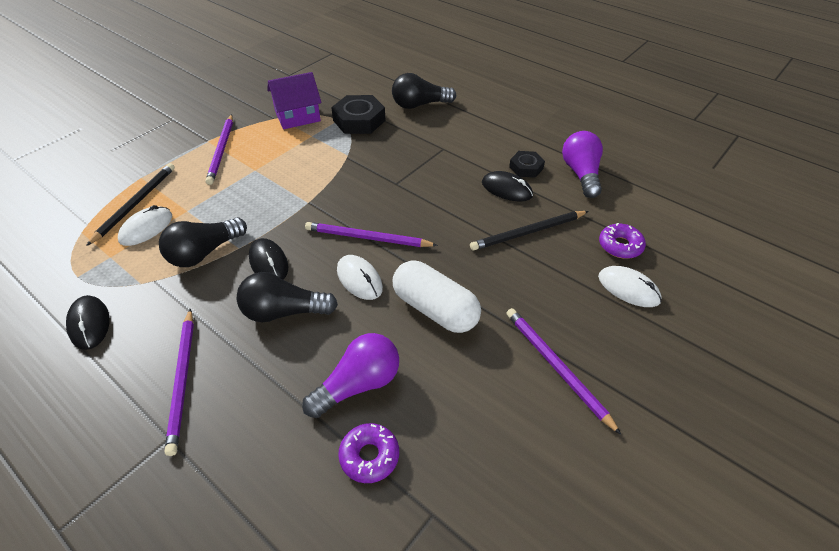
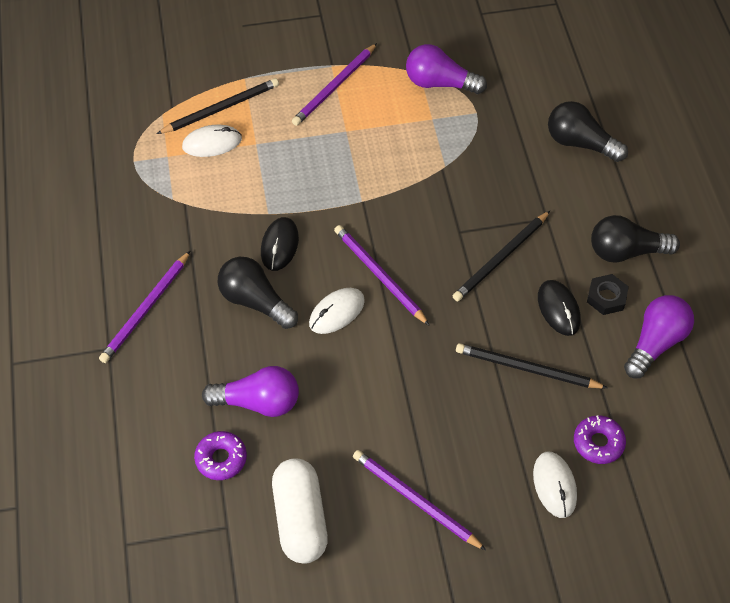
camera: 40 degrees right, 10 degrees up
(89, 324) = (116, 214): black mouse -> none
(204, 253) = (238, 200): black light bulb -> black light bulb (626, 251)
(297, 116) = (439, 83): purple house -> purple light bulb
(359, 120) = (496, 126): black nut -> none
(359, 279) = (337, 312): white mouse -> white mouse turned 45 degrees clockwise
(435, 309) = (371, 383): white capsule -> white capsule (300, 519)
(439, 183) = (501, 258): none -> black pencil
(556, 367) = (415, 500): purple pencil -> purple pencil turned 60 degrees counterclockwise

